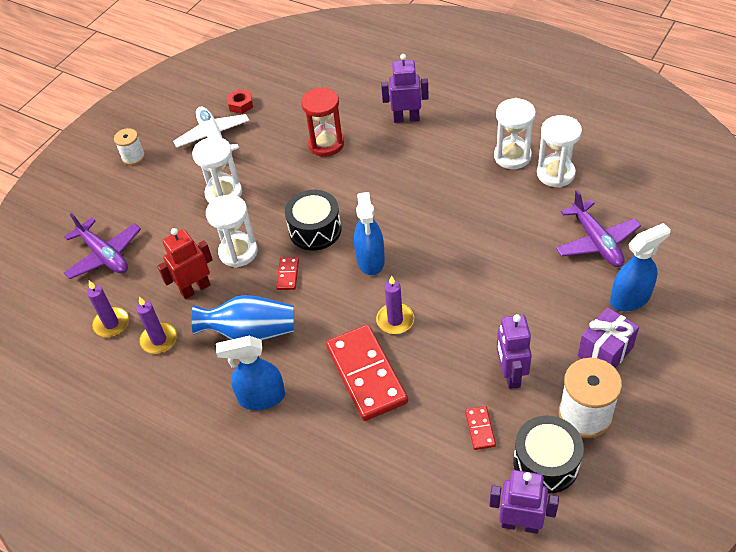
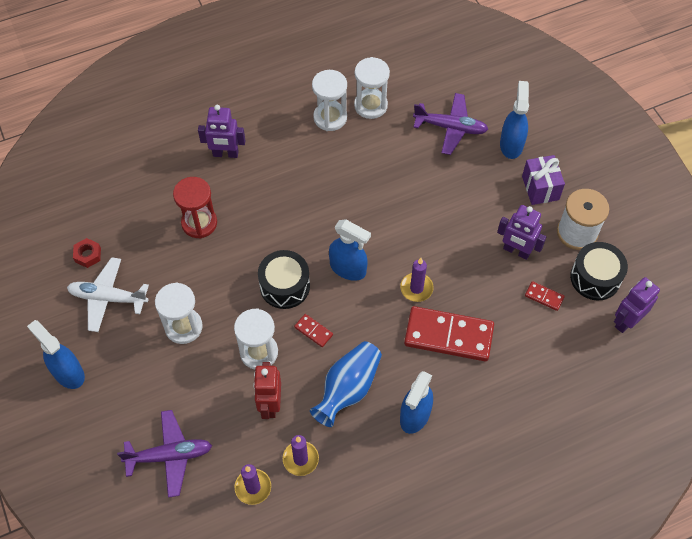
camera: 60 degrees left, 10 degrees up
(133, 157) = (68, 373): white spool -> blue spray bottle
(406, 118) = (225, 154): purple robot -> purple robot turned 120 degrees counterclockwise

